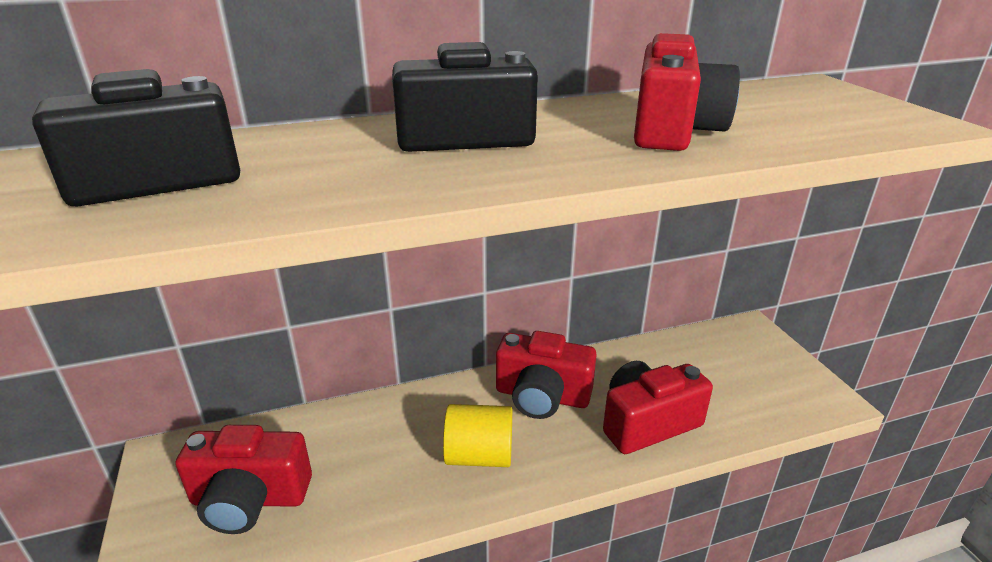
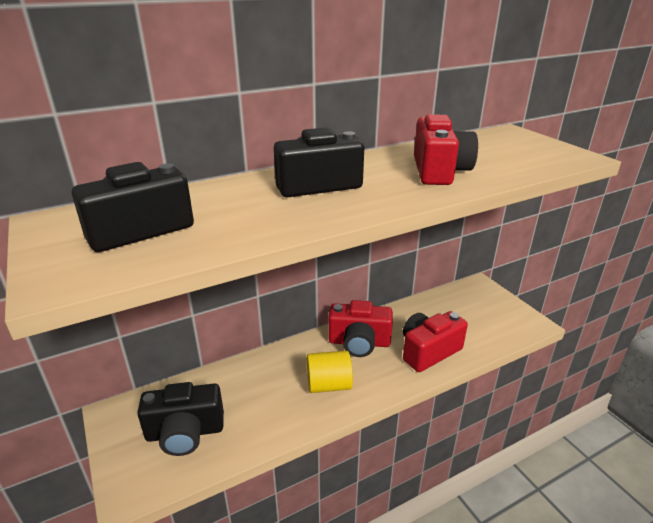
camera: 10 degrees left, 0 degrees up
(249, 499) = (185, 432): red camera -> black camera

